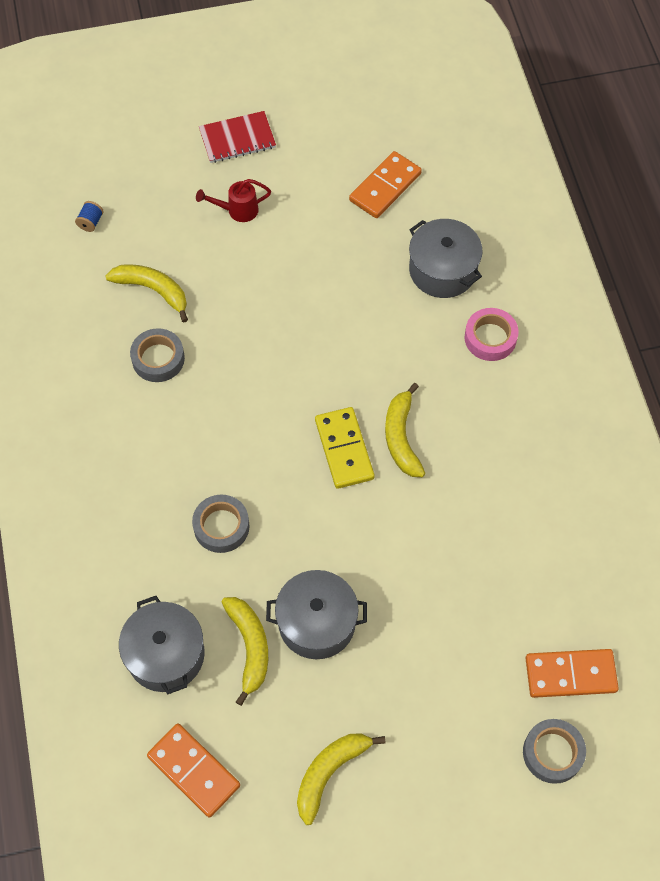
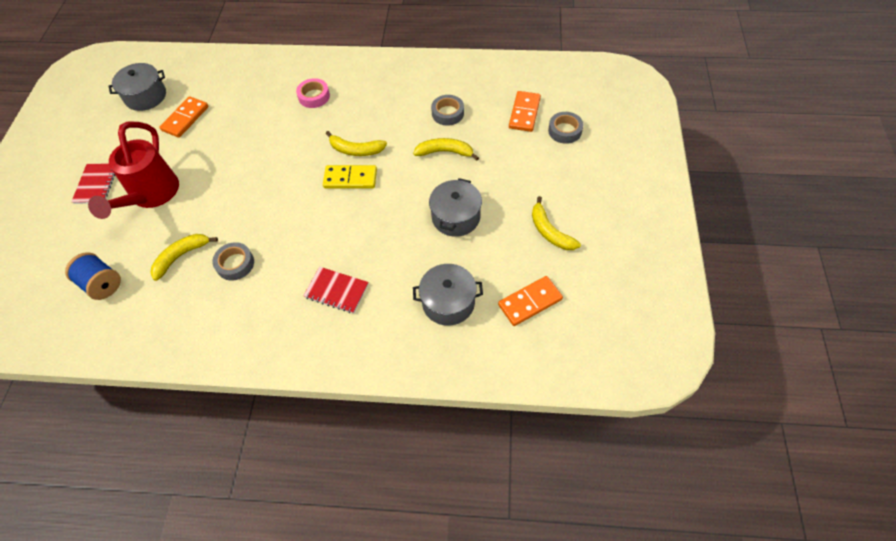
camera: 70 degrees left, 5 degrees down
(91, 222) = (102, 284): blue spool -> blue spool, size x2.10
(148, 500) = (336, 291): none -> red notebook
(221, 526) = (373, 253): grey tape -> grey tape (447, 113)
(237, 210) = (151, 196): red watering can -> red watering can, size x2.31
(249, 647) = (459, 255): yellow banana -> yellow banana (445, 152)
(385, 187) = (185, 119): orange domino -> orange domino turned 60 degrees clockwise
(443, 270) = (258, 106): grey pot -> grey pot (145, 96)

